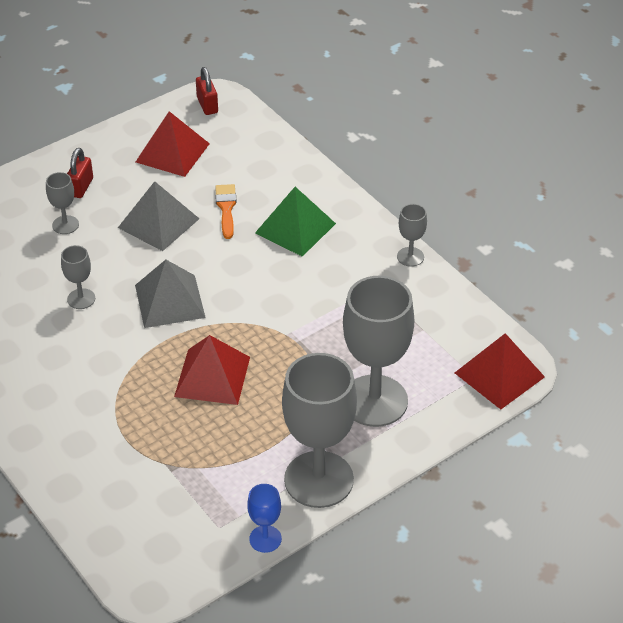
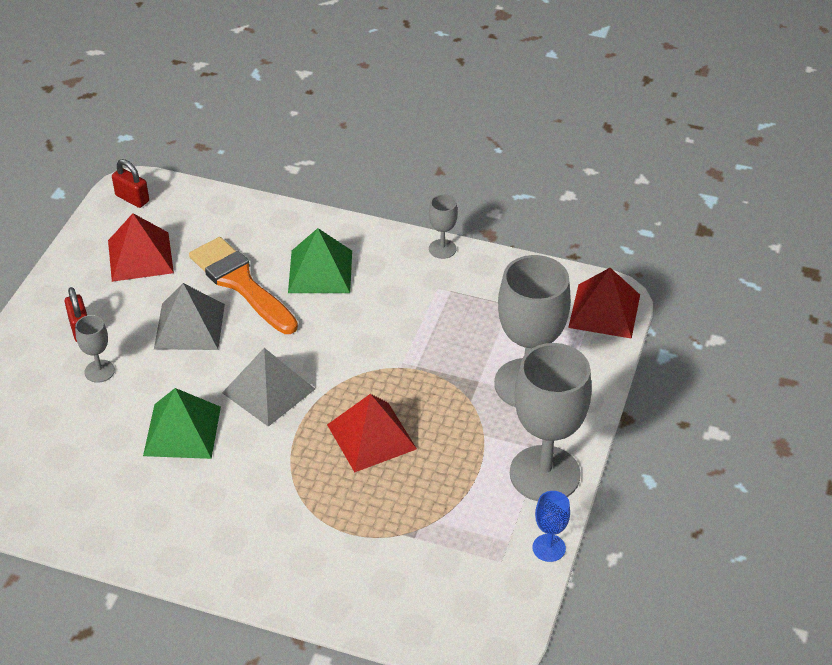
camera: 35 degrees left, 0 degrees up
(81, 299) = (182, 431): grey goblet -> green pyramid
(226, 208) = (241, 283): orange brush -> orange brush, size x1.86

